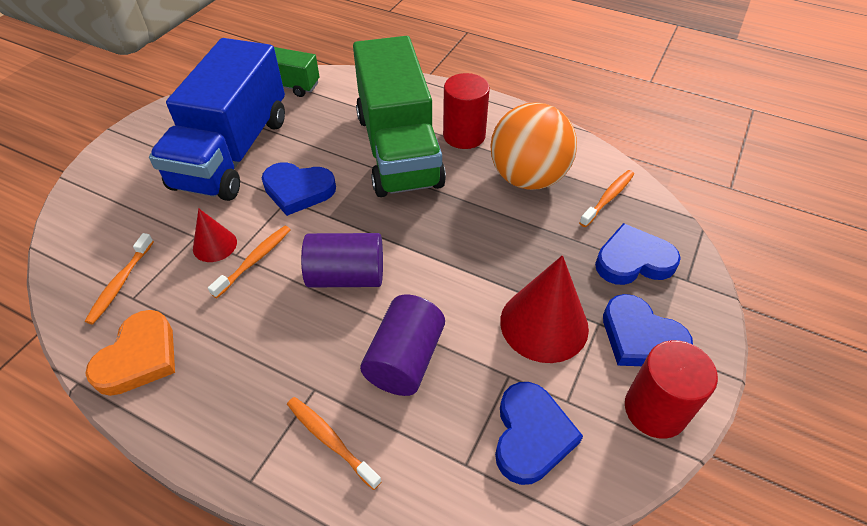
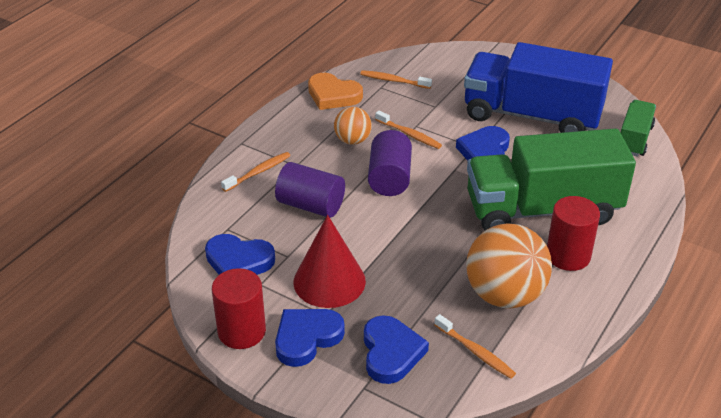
camera: 95 degrees right, 10 degrees down
(214, 245) = (425, 115): red cone -> none
(261, 322) = (352, 140): none -> orange ball

